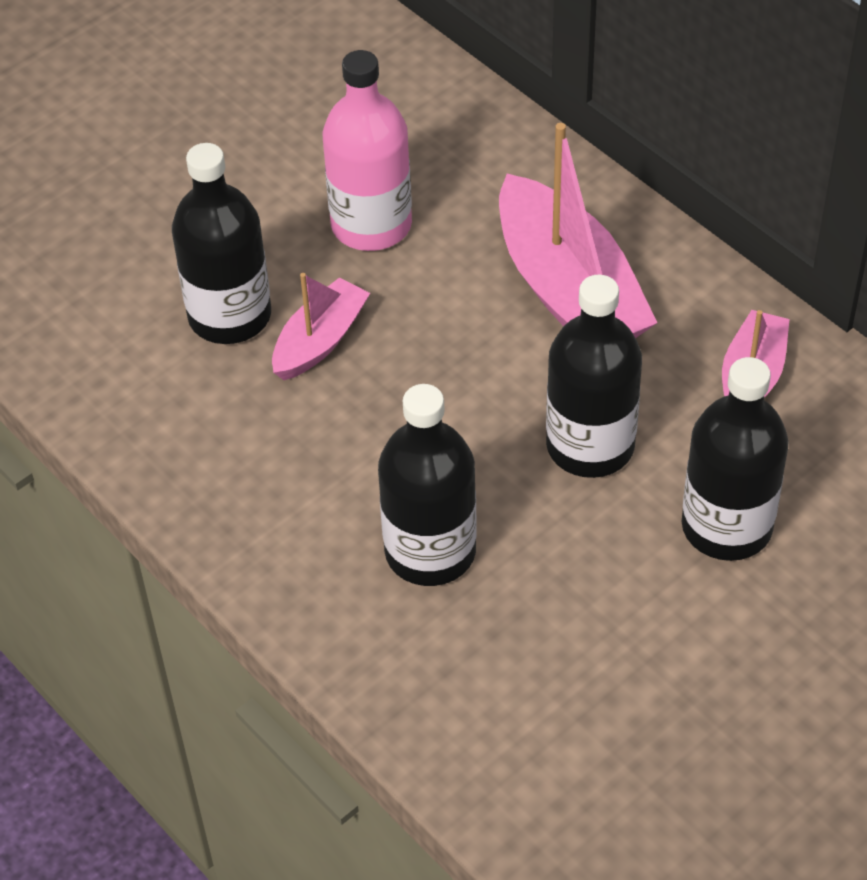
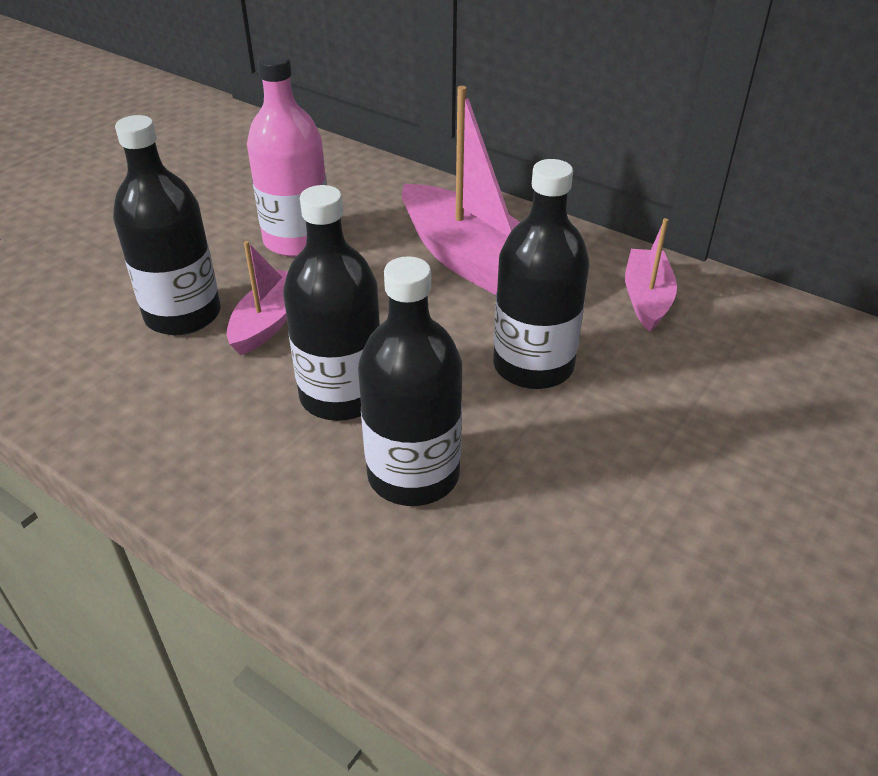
camera: 15 degrees left, 10 degrees down
(726, 526) = (681, 409): black bottle -> black bottle (341, 395)

